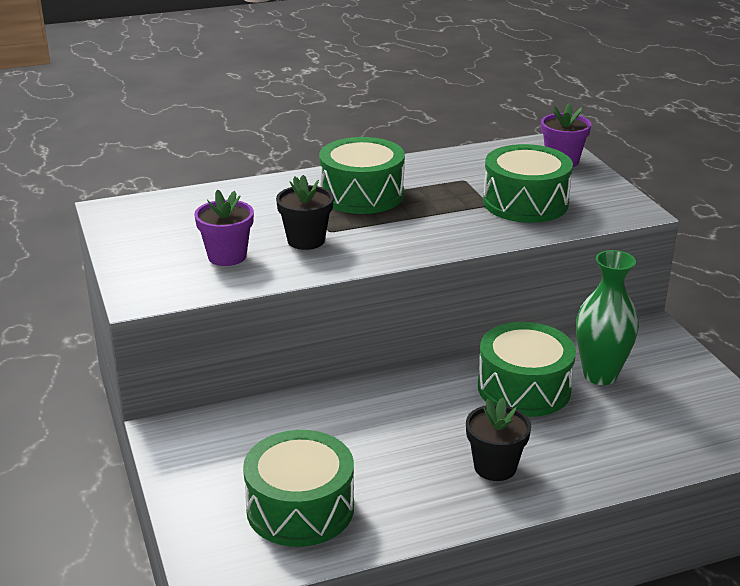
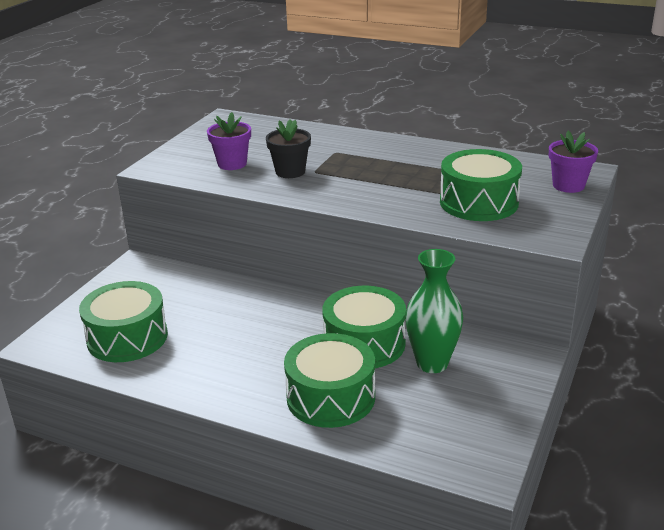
camera: 45 degrees right, 0 degrees up
(362, 194) = (377, 157): green drum -> green drum (331, 397)
(495, 467) = (261, 378): black flower pot -> none

